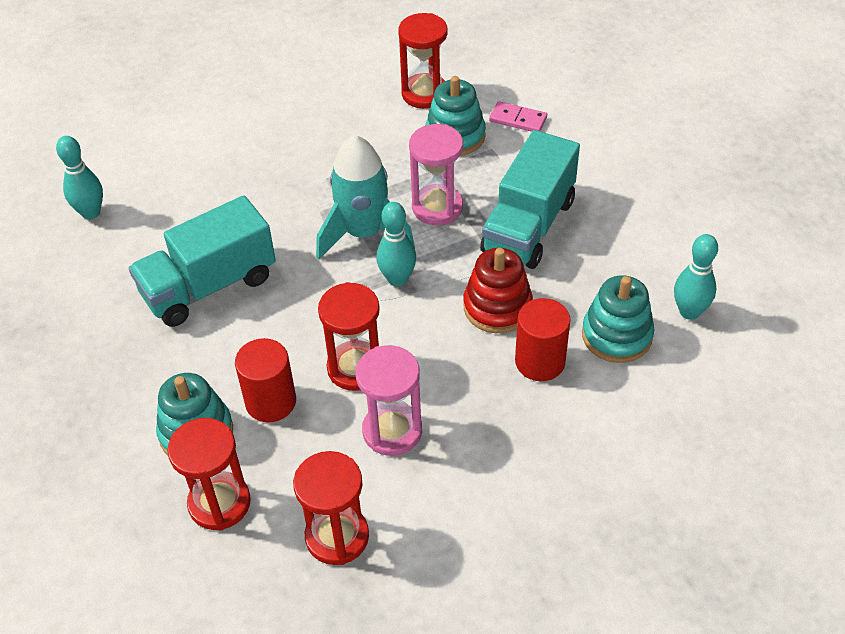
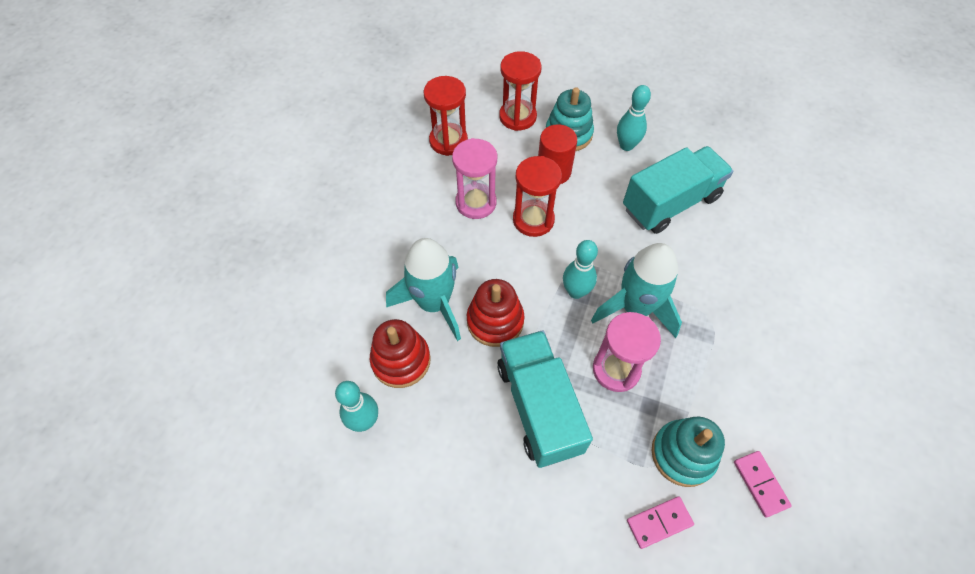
camera: 135 degrees right, 10 degrees up
(91, 213) = (798, 192): turquoise bowling pin -> turquoise bowling pin (626, 145)
(209, 286) = (670, 203): turquoise truck -> turquoise truck turned 45 degrees clockwise
(424, 94) = (760, 484): red hourglass -> pink domino
(540, 362) = (434, 303): red cylinder -> turquoise rocket
(616, 335) = (401, 360): turquoise stacking toy -> red stacking toy

